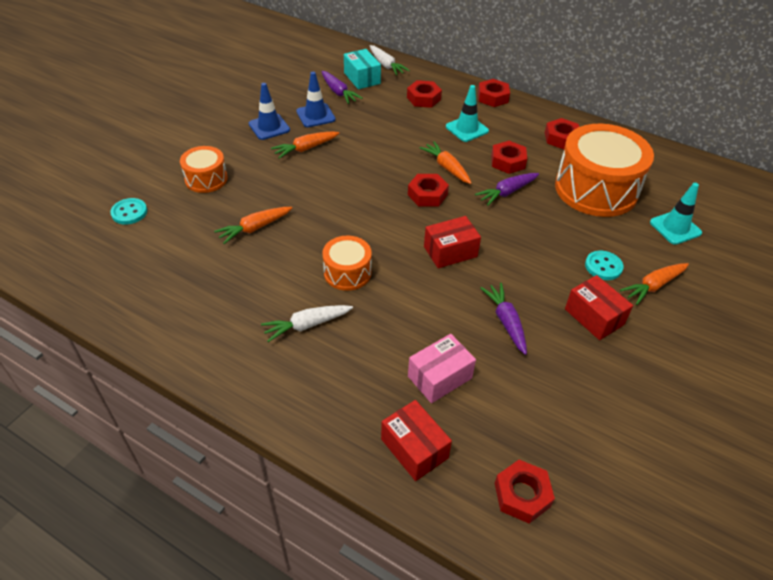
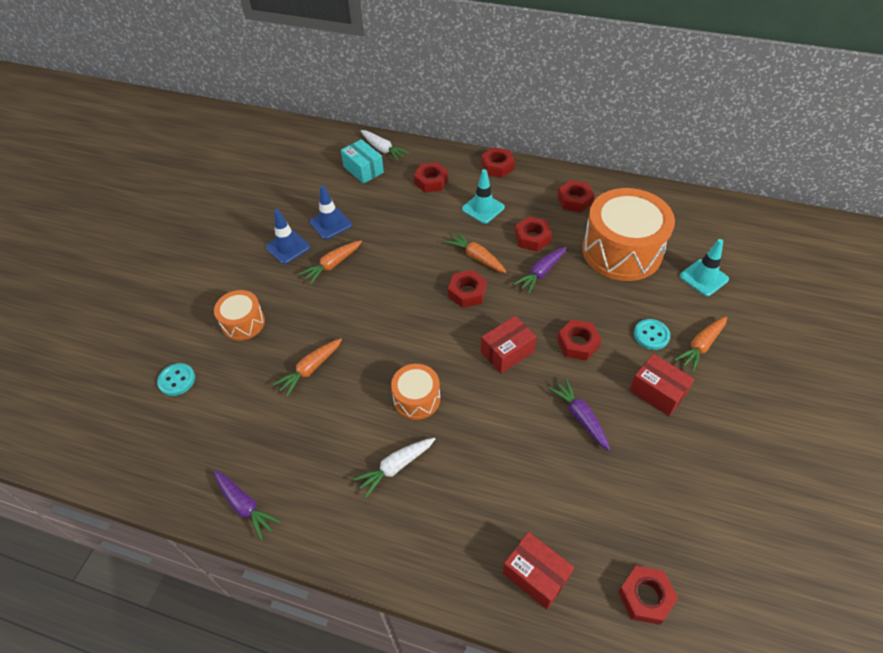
camera: 10 degrees left, 5 degrees up
(339, 92) = (345, 191): purple carrot -> purple carrot (245, 506)
(439, 377) = (537, 492): pink box -> none
(524, 258) = (577, 343): none -> red nut

